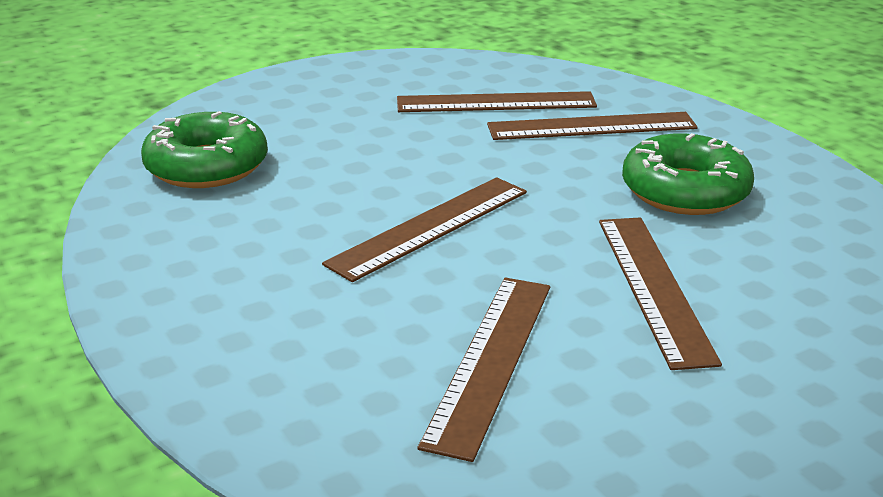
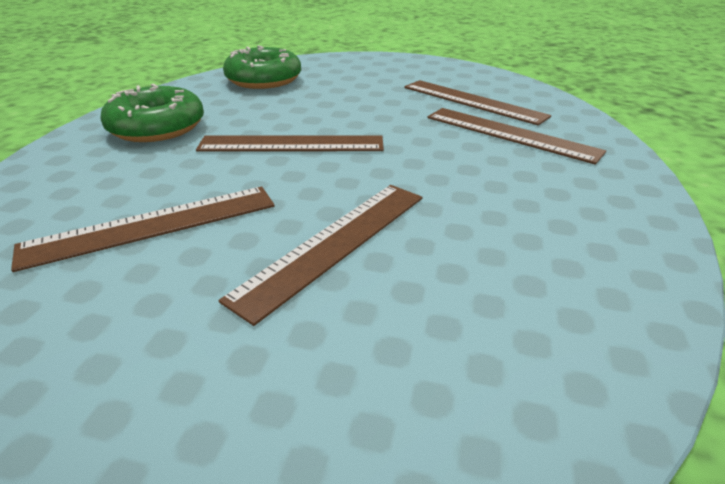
camera: 45 degrees right, 5 degrees up
(685, 191) = (496, 197): green donut -> green donut (157, 127)

